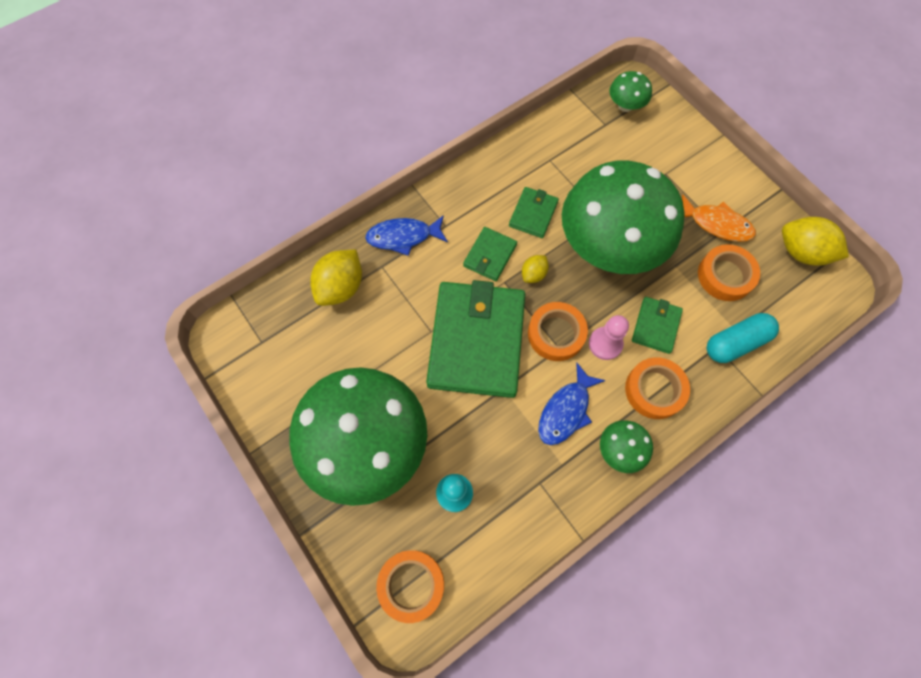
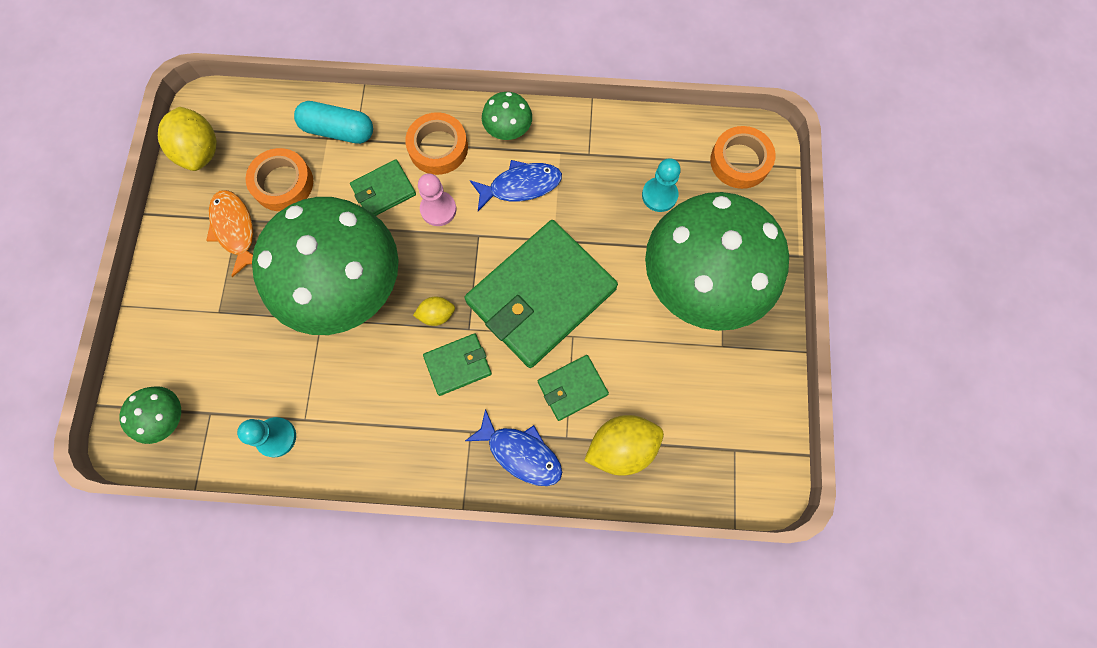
camera: 140 degrees left, 5 degrees up
(533, 214) = (379, 374): green wallet -> green wallet (572, 388)
(555, 140) = (276, 437): none -> turquoise pawn
(556, 334) = (469, 248): orange tape -> none

